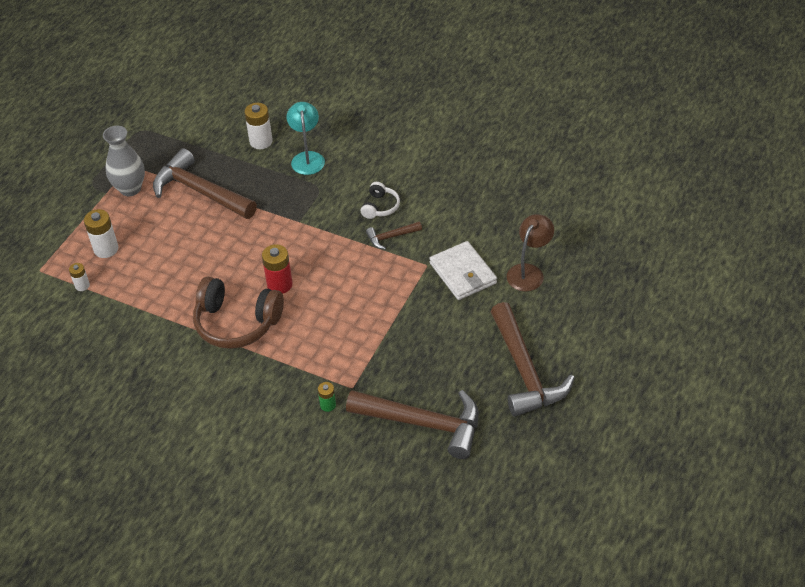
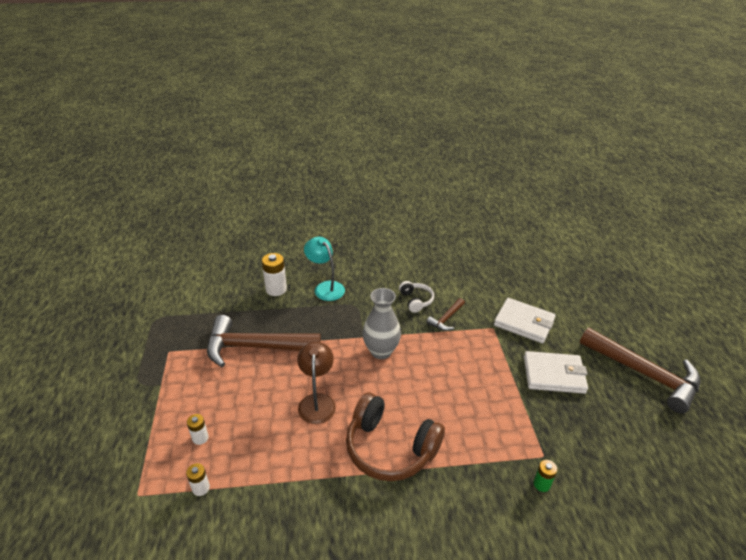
camera: 35 degrees left, 10 degrees down
(106, 249) = (200, 438): white battery -> white battery, size x0.58
(130, 189) = (184, 371): grey vase -> grey vase (381, 351)
(236, 323) = (390, 448): brown headphones -> brown headphones turned 45 degrees clockwise
(279, 284) = (396, 395): red battery -> none
(424, 423) = (629, 457): brown hammer -> none
(436, 331) = (554, 375): none -> white wallet
(528, 272) = (564, 303): brown lamp -> brown lamp (317, 401)

